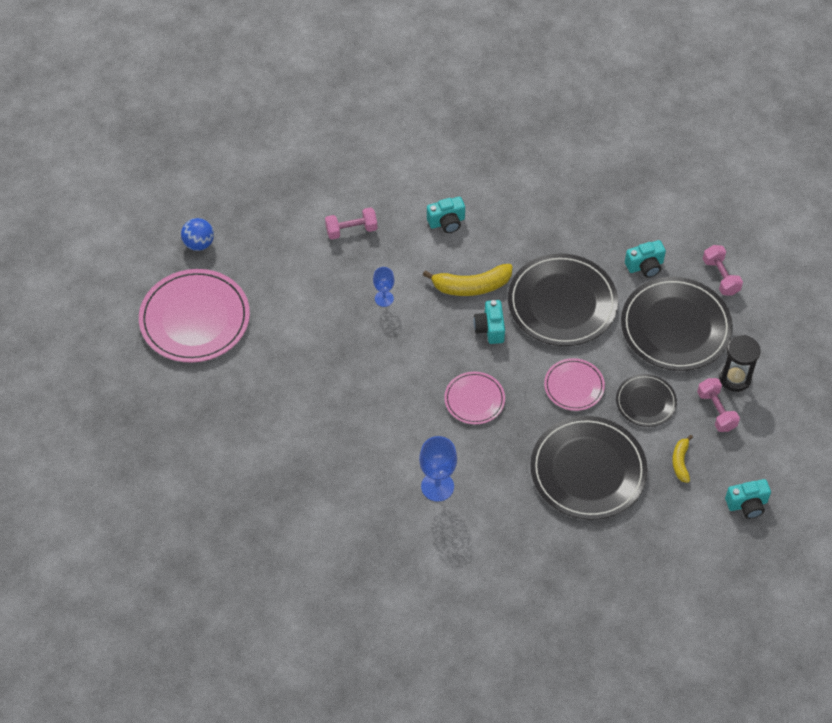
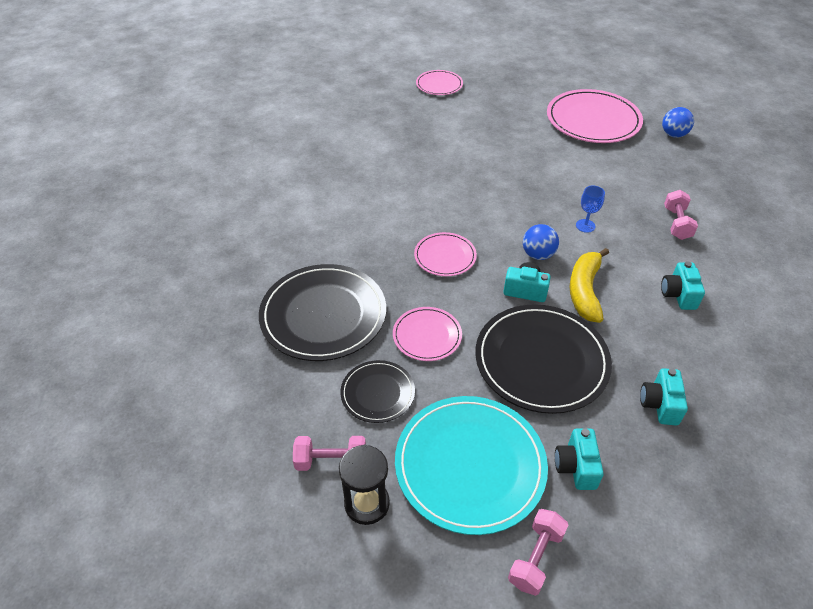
camera: 110 degrees right, 10 degrees down
(168, 492) = (439, 85): none -> pink plate
(437, 486) = (367, 210): blue goblet -> none
(440, 328) = (538, 255): none -> blue ball
(675, 326) = (470, 465): black plate -> turquoise plate
(680, 462) = (287, 397): yellow banana -> none
(720, 277) = (535, 557): pink dumbbell -> pink dumbbell turned 60 degrees counterclockwise
(747, 504) = (197, 442): turquoise camera -> turquoise camera (660, 404)

